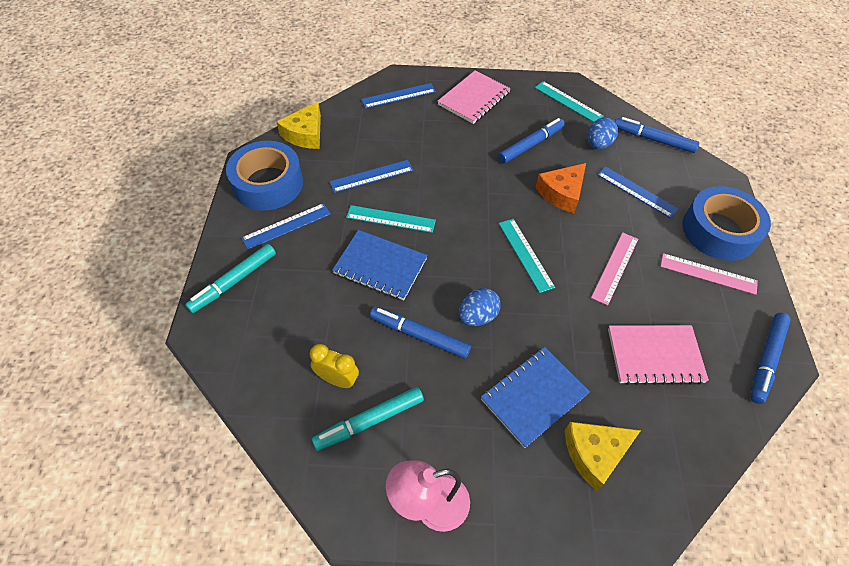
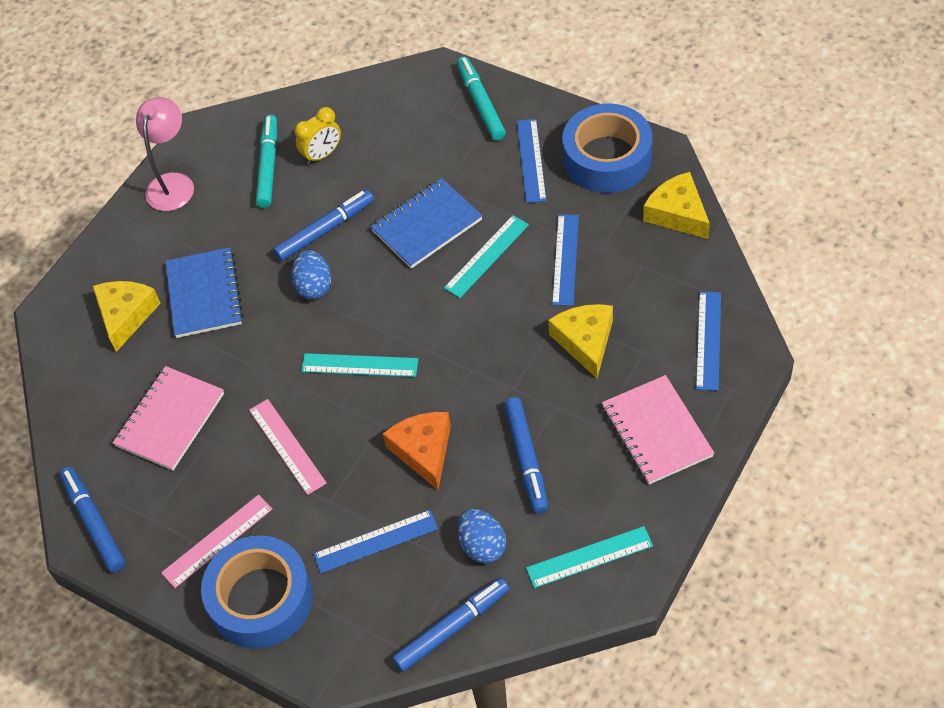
camera: 125 degrees right, 0 degrees up
(432, 146) = (585, 341): none -> yellow cheese

